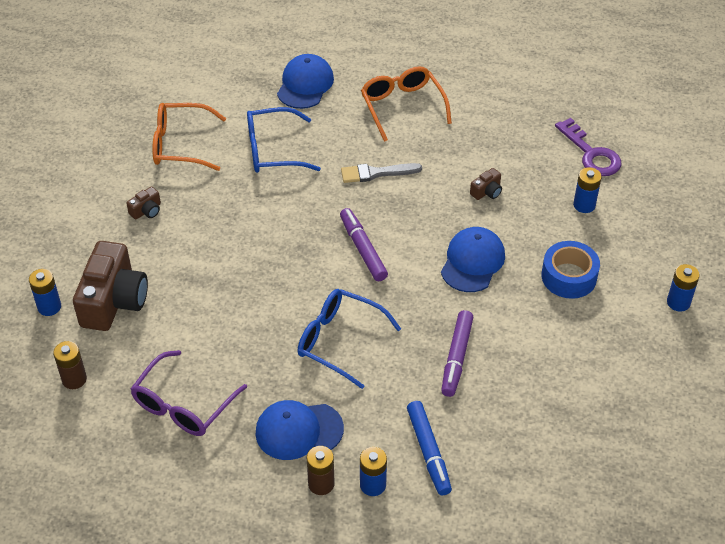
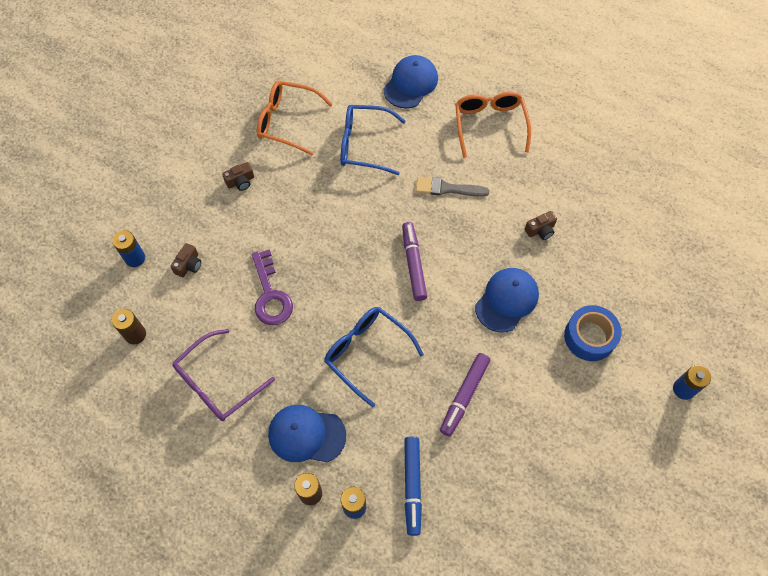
camera: 15 degrees right, 15 degrees up
(113, 301) = (189, 265): brown camera -> brown camera, size x0.43
(584, 205) = (625, 265): blue battery -> none
(591, 154) = (647, 212): purple key -> purple key (270, 295)

